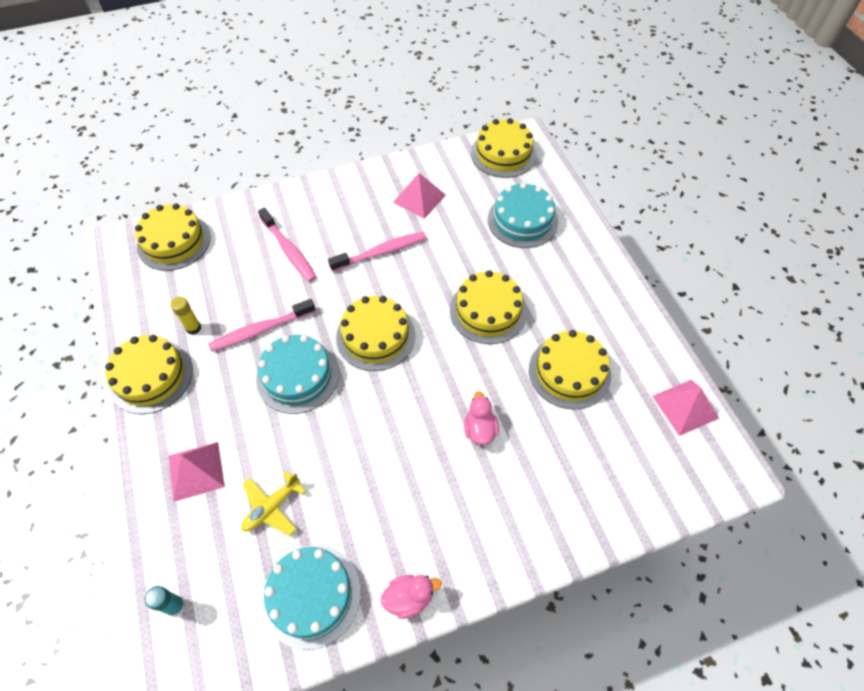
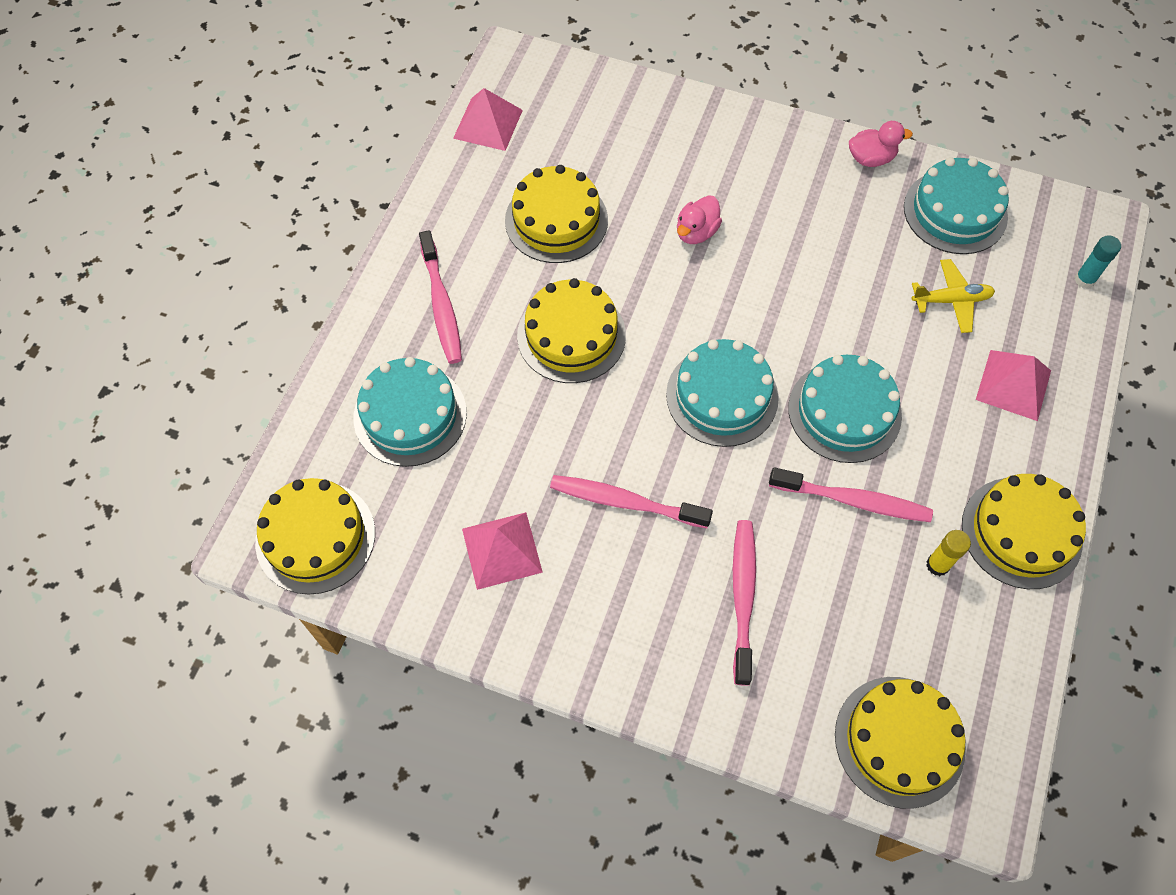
camera: 140 degrees left, 5 degrees up
(375, 336) = (722, 396): yellow cake -> turquoise cake
(409, 598) = (871, 158): pink duck -> pink duck turned 150 degrees clockwise
(571, 278) = (441, 305): none -> pink toothbrush

